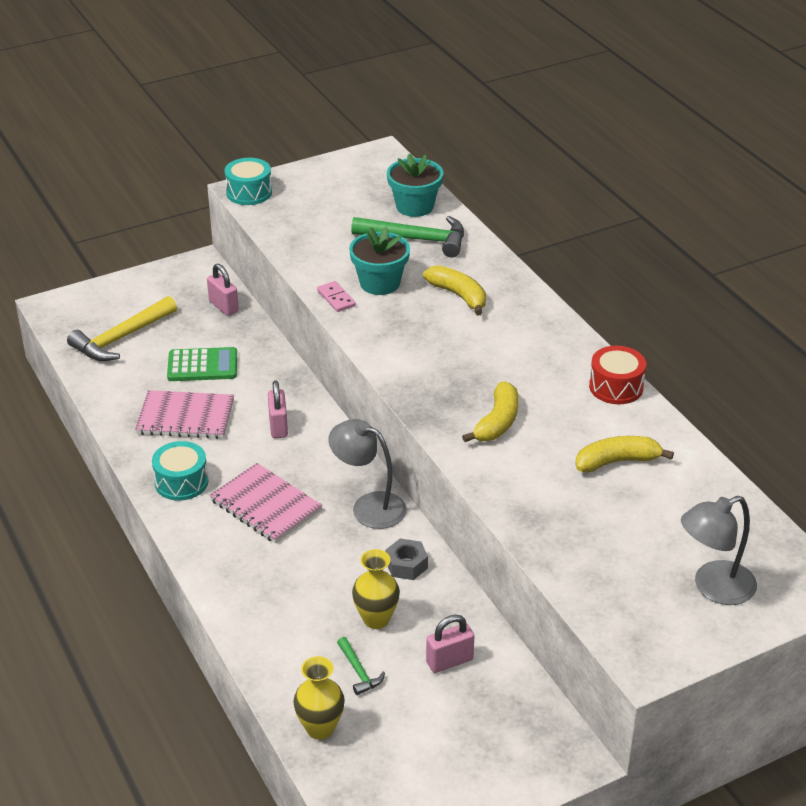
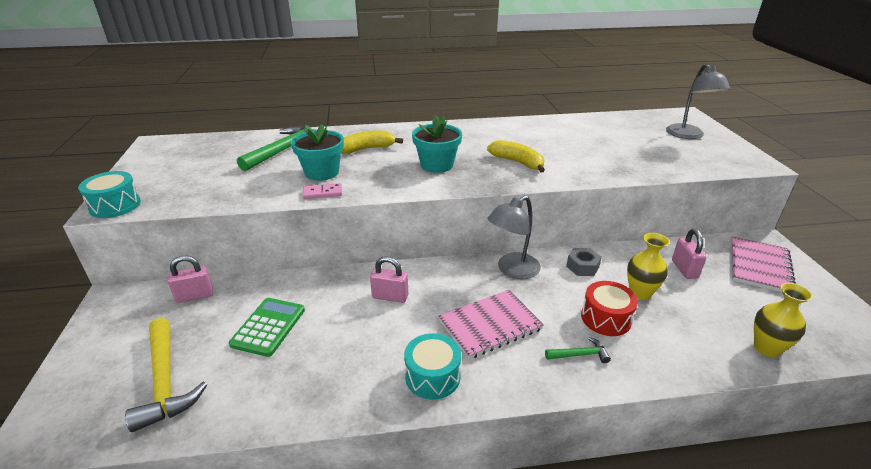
camera: 70 degrees left, 5 degrees down
(185, 417) = (336, 354): pink notebook -> pink notebook (759, 266)
(359, 672) = (698, 314): green hammer -> green hammer (580, 354)
(414, 206) = (242, 144): turquoise flower pot -> turquoise flower pot (437, 165)
(616, 387) = (500, 124): red drum -> red drum (606, 318)
(617, 462) = (572, 137): yellow banana -> none

